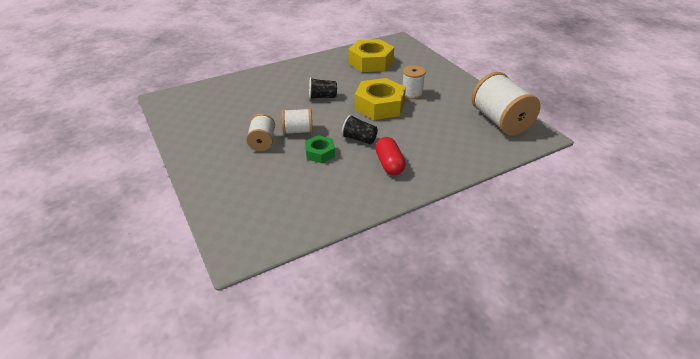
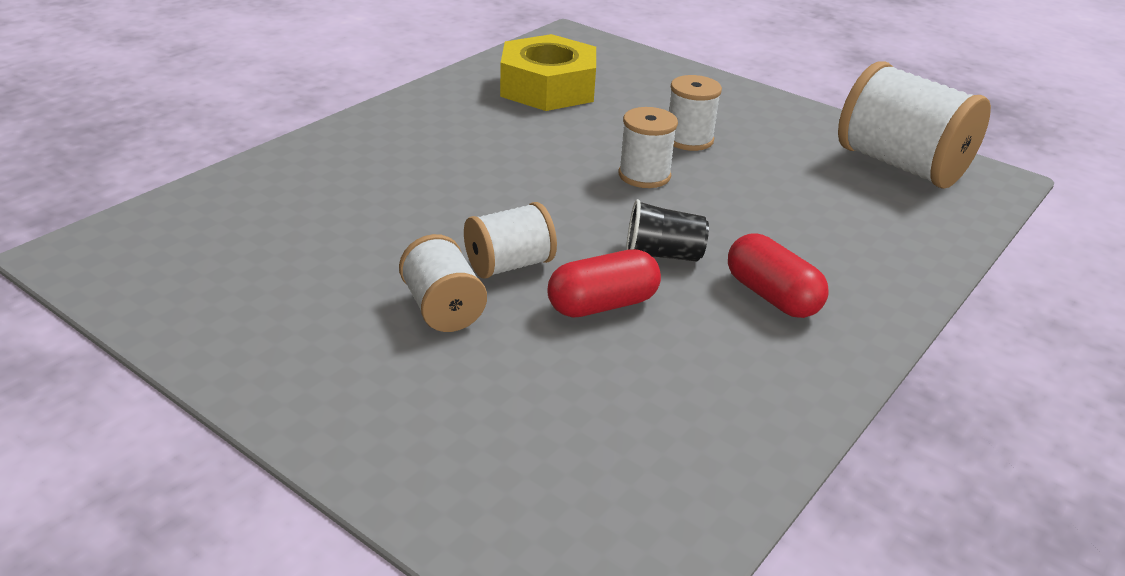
camera: 25 degrees left, 5 degrees down
(320, 153) = (602, 305): green nut -> red capsule
(322, 97) = (502, 178): black cup -> none
(379, 105) = (644, 175): yellow nut -> white spool

